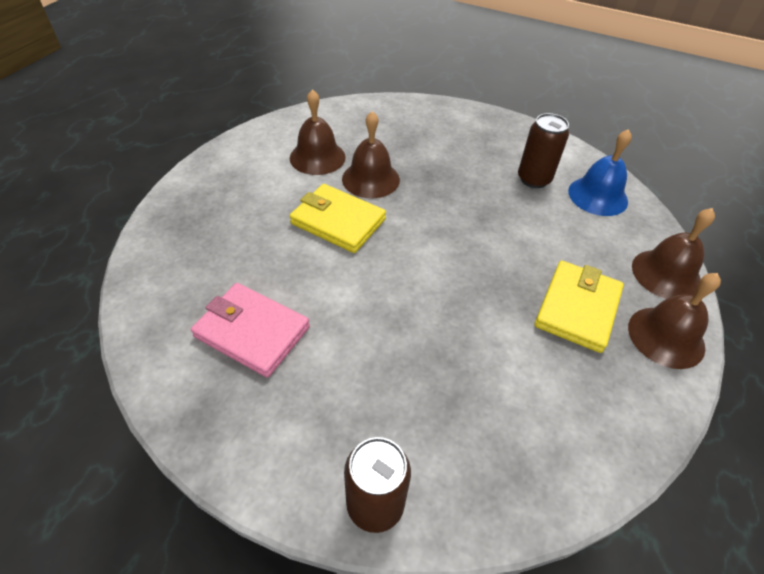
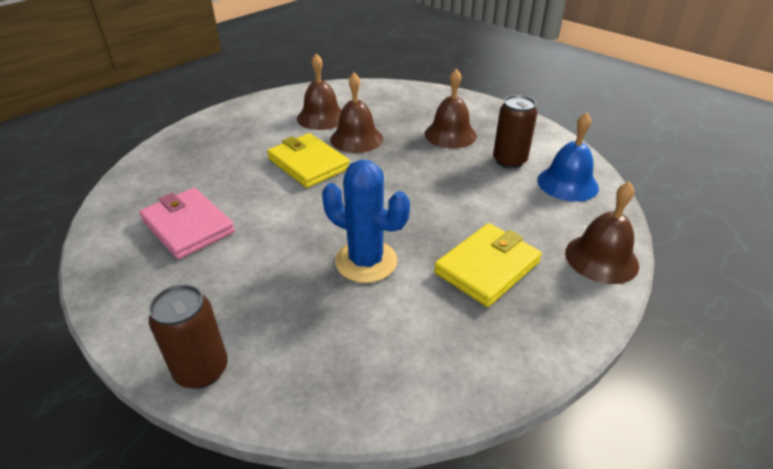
camera: 20 degrees right, 10 degrees down
(464, 329) = (366, 261): none -> blue cactus
(666, 337) = (567, 309): brown bell -> brown bell (450, 134)

